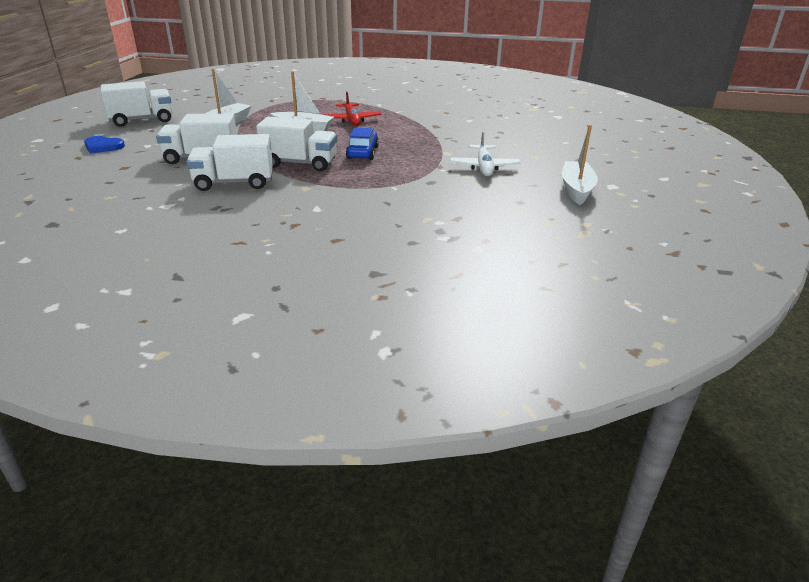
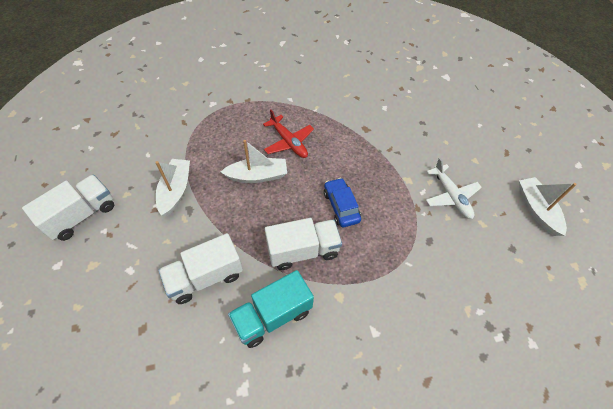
camera: 25 degrees left, 25 degrees up
(103, 147) = (84, 293): blue heart -> none
(234, 183) = (272, 316): white truck -> turquoise truck

